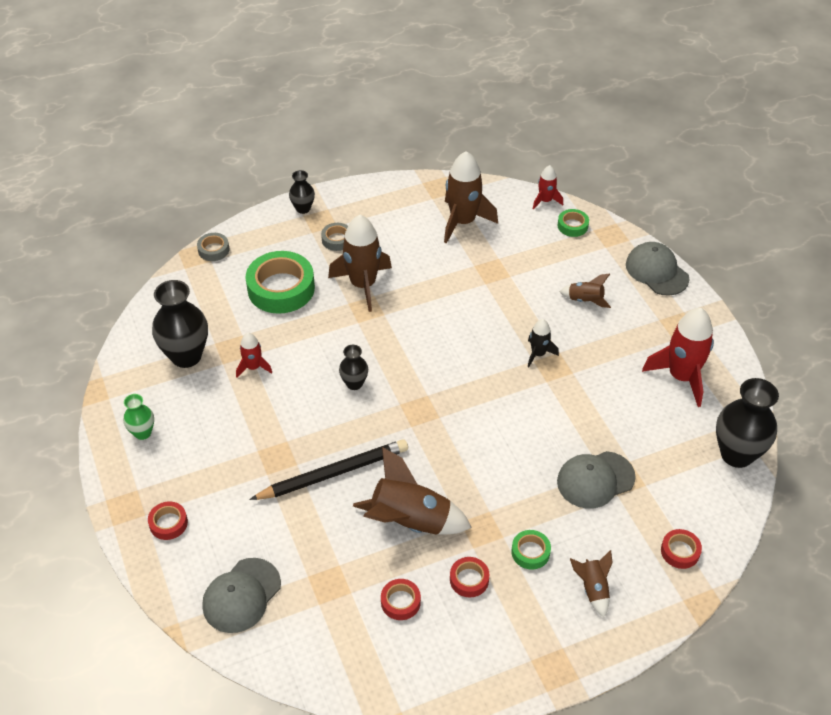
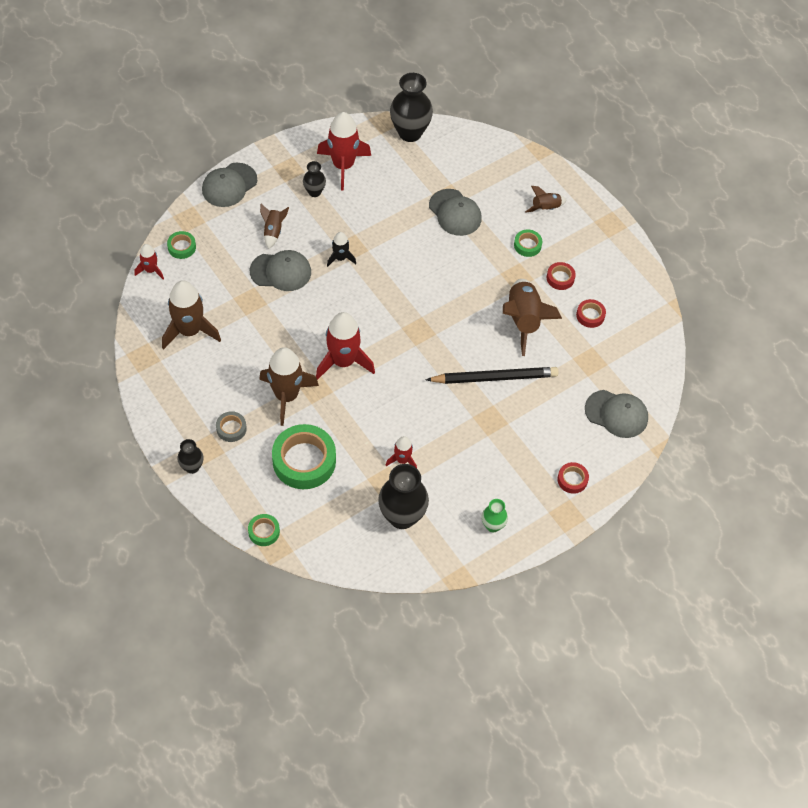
camera: 105 degrees left, 10 degrees up
(213, 250) = (264, 532): grey tape -> green tape
(333, 473) = (494, 377): black pencil -> black pencil turned 120 degrees clockwise
(354, 383) = (402, 381): black vase -> black vase (314, 192)
(394, 336) = (343, 361): none -> red rocket
(527, 300) = (281, 271): none -> grey cap
(680, 551) = (501, 162): red tape -> none

